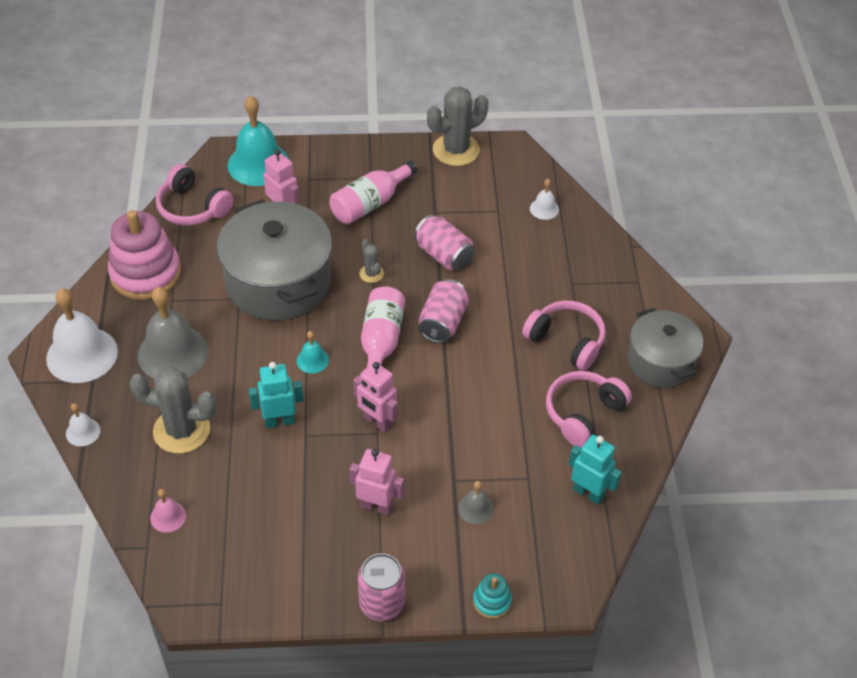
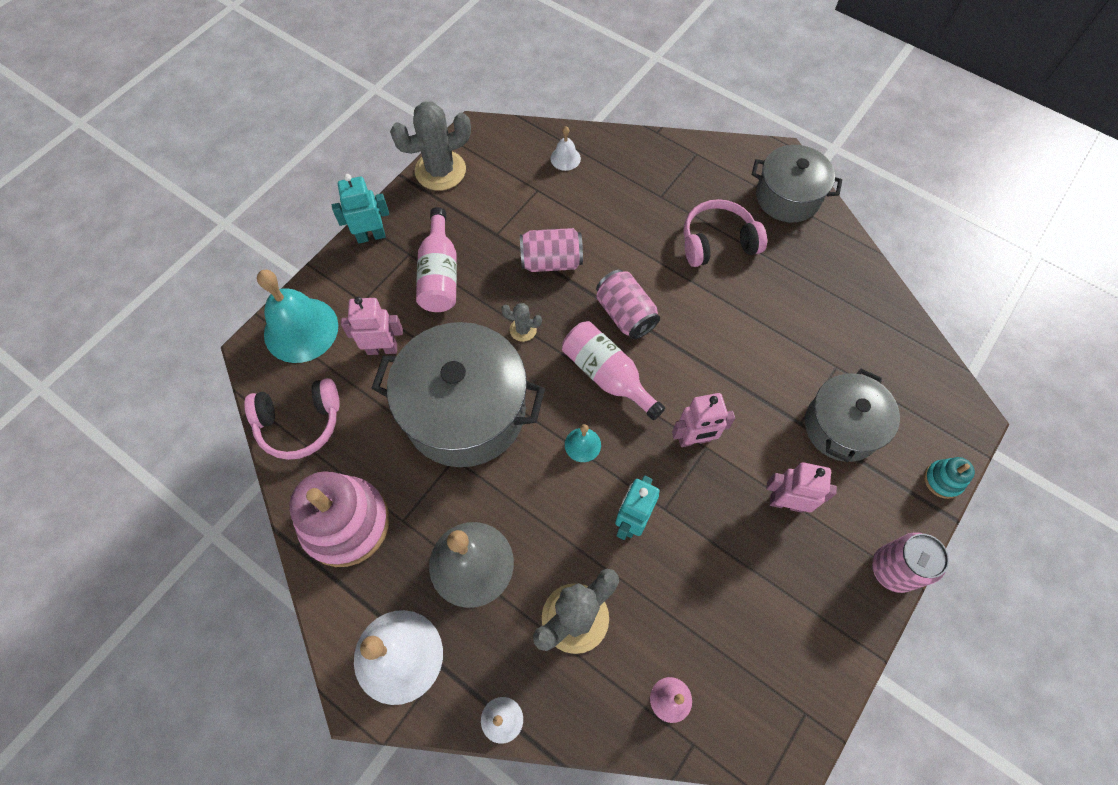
camera: 50 degrees left, 15 degrees up
(376, 506) = (786, 502): pink robot -> pink robot turned 45 degrees clockwise
(456, 150) = (440, 171): grey cactus -> grey cactus turned 60 degrees clockwise
(475, 508) = (841, 427): grey bell -> grey pot
(583, 413) = (800, 283): pink headphones -> none
(588, 493) = (880, 335): turquoise robot -> turquoise robot (371, 236)

